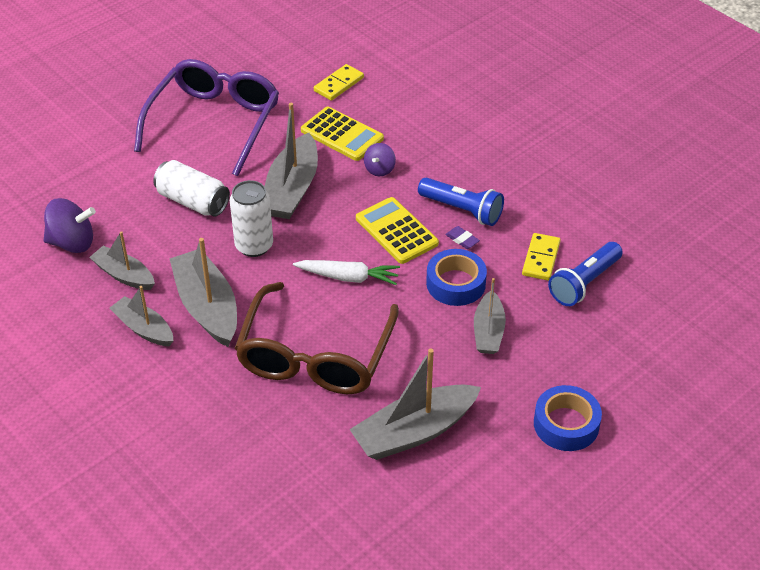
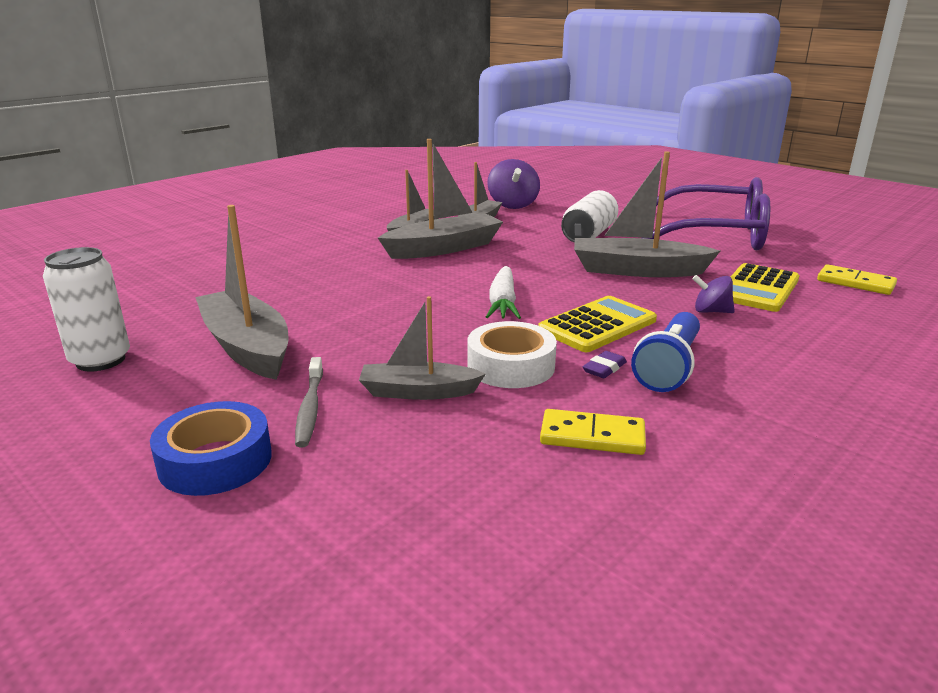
camera: 85 degrees right, 20 degrees down
(254, 246) = (536, 260): white can -> white can (100, 360)
(315, 356) = (376, 293): brown glasses -> none
(455, 283) = (511, 366): blue tape -> white tape
(508, 385) = (310, 408): none -> grey toothbrush
(584, 283) = (546, 483): blue flashlight -> none

